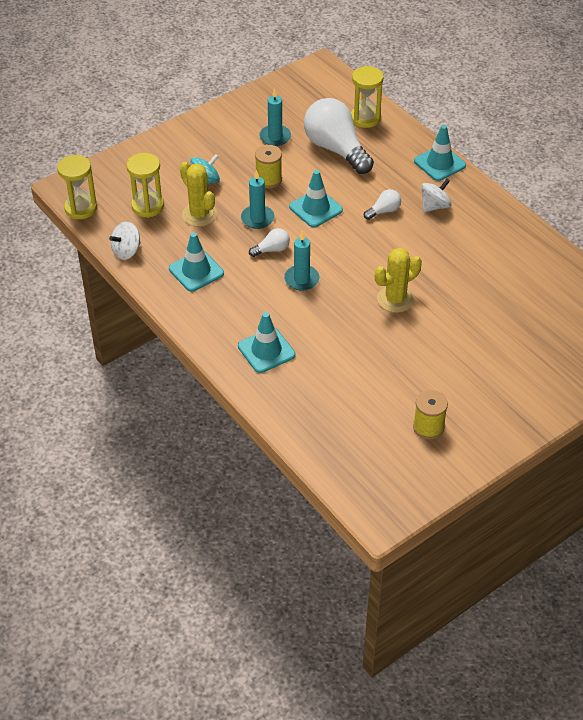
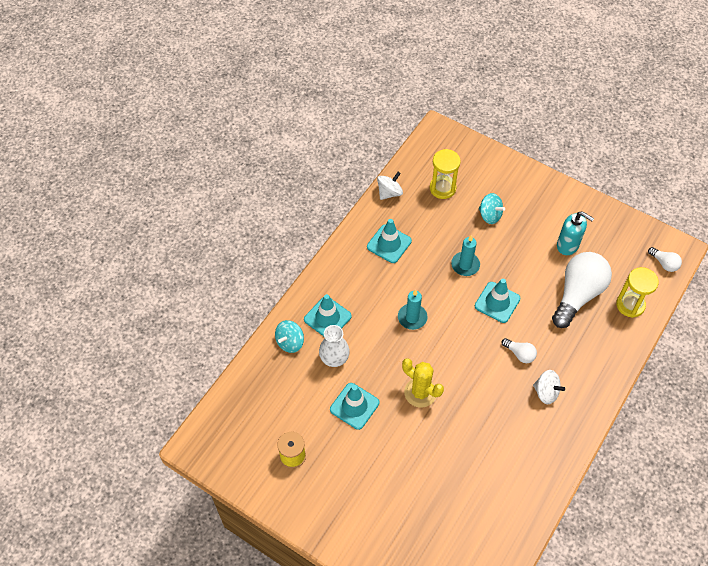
camera: 70 degrees right, 10 degrees up
(81, 208) = (419, 148): yellow hourglass -> none
(126, 251) = (389, 193): white spinning top -> white spinning top turned 105 degrees clockwise
(199, 214) = (450, 224): yellow cactus -> none
(268, 179) = (514, 258): yellow spool -> none
(272, 250) = (435, 286): white light bulb -> white light bulb (664, 263)
(275, 137) = (568, 245): turquoise candle -> turquoise soap dispenser
(282, 393) = (290, 342): none -> turquoise spinning top
(322, 359) = (334, 358): none -> white vase
(439, 163) = (603, 381): turquoise traffic cone -> turquoise traffic cone (354, 406)

